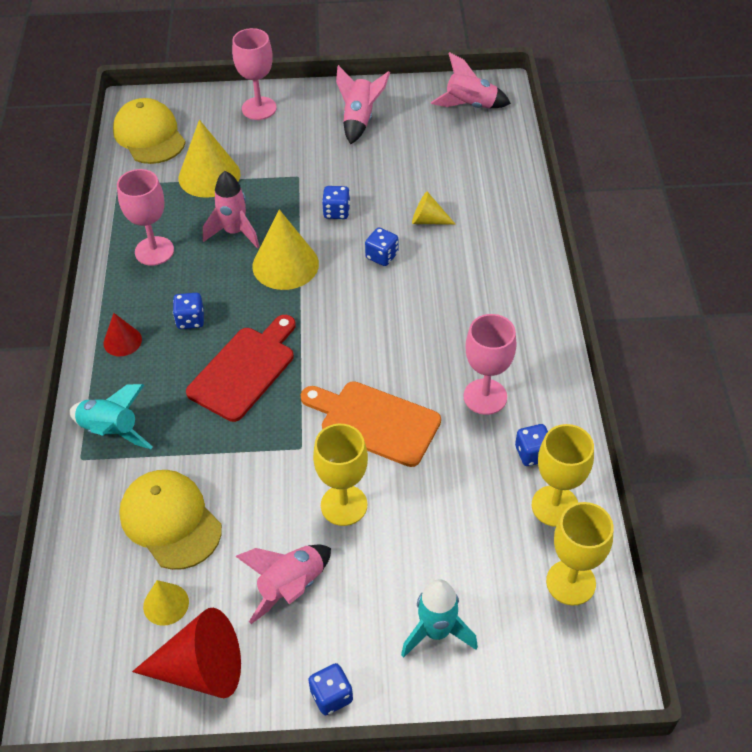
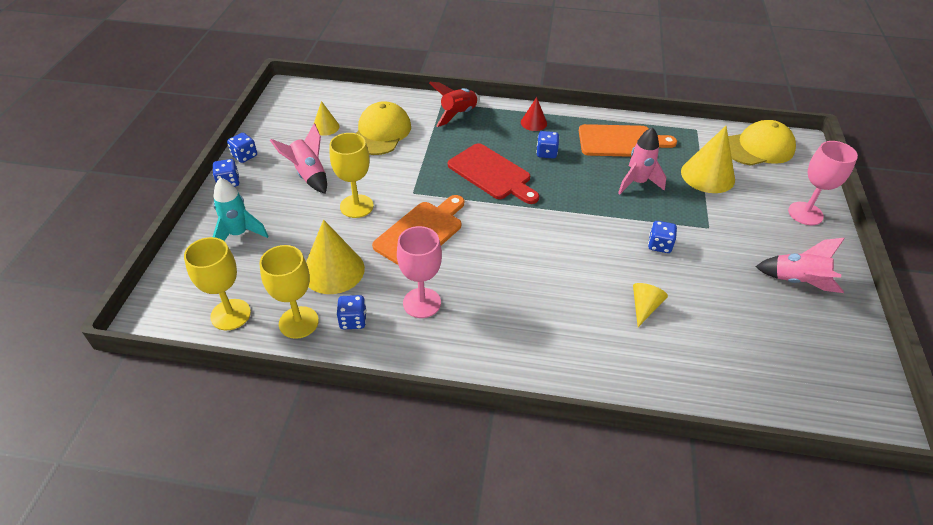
camera: 100 degrees right, 5 degrees down
(111, 431) = (458, 114): turquoise rocket -> red rocket
(154, 251) = (620, 141): pink goblet -> orange cutting board
(170, 521) = (381, 132): yellow cap -> yellow cap turned 45 degrees counterclockwise
(201, 669) = (278, 136): red cone -> none
(285, 265) = (596, 206): yellow cone -> yellow cone (333, 270)
(382, 256) = (599, 266): blue dice -> blue dice (244, 156)
(470, 106) = (838, 382): pink rocket -> none

